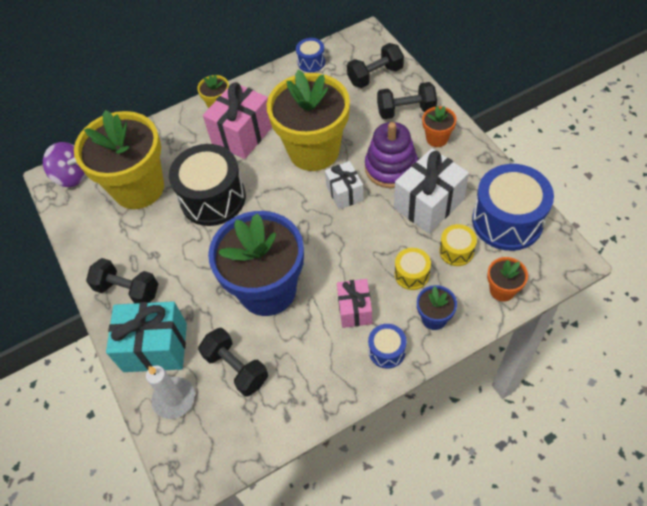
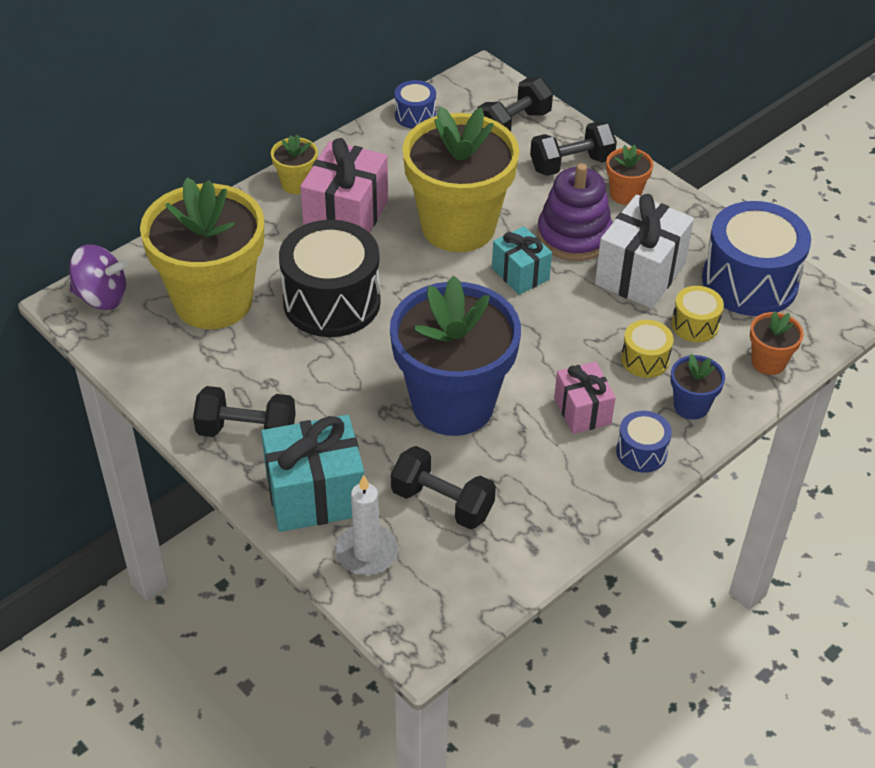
camera: 20 degrees left, 10 degrees down
(344, 193) = (520, 274): white gift -> turquoise gift

